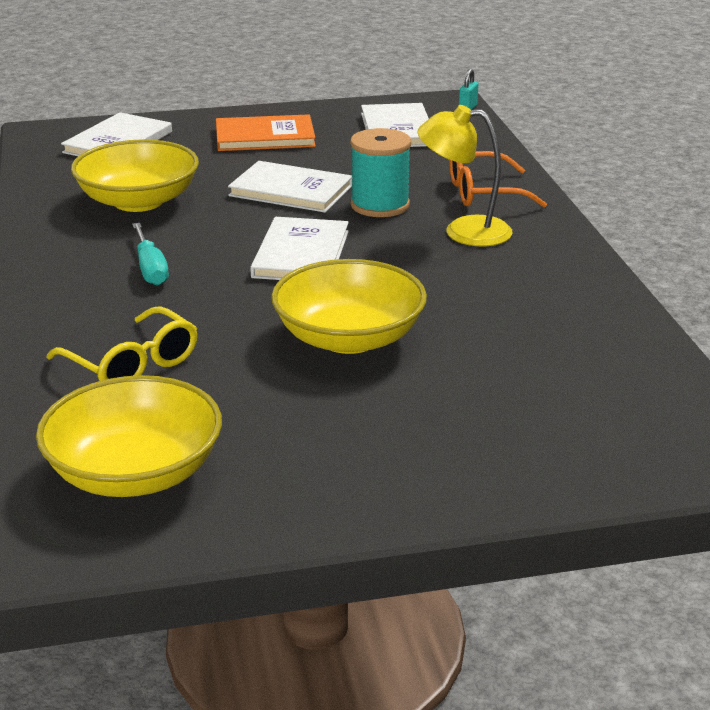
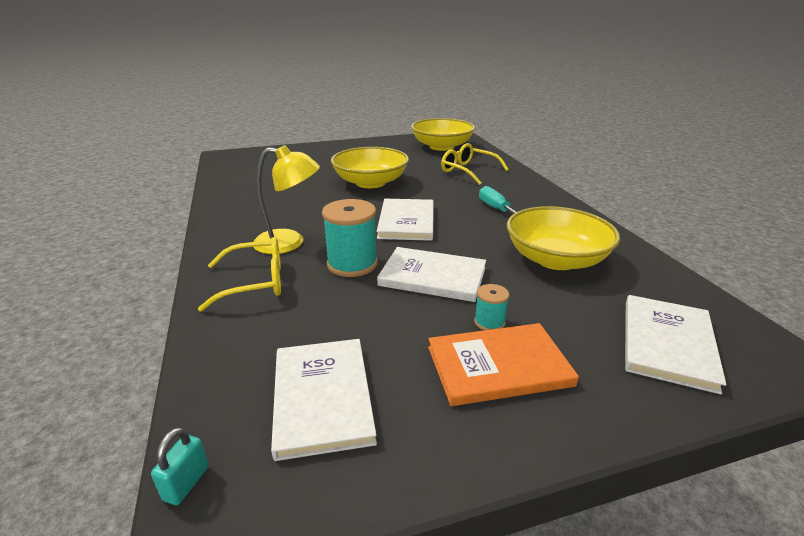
camera: 175 degrees right, 0 degrees up
(254, 158) = (489, 322): none -> turquoise spool
(483, 193) = (256, 282): orange glasses -> yellow glasses

